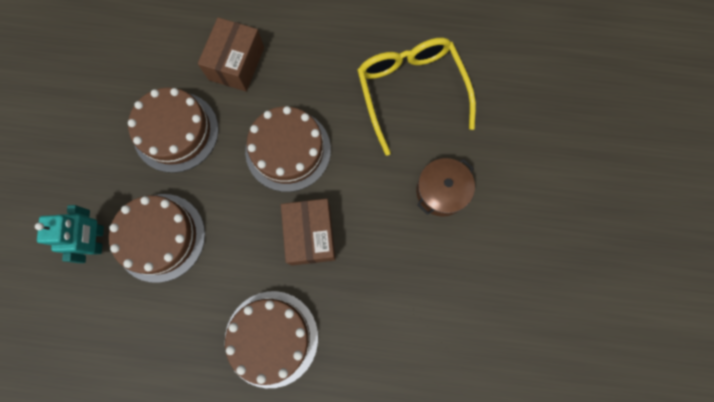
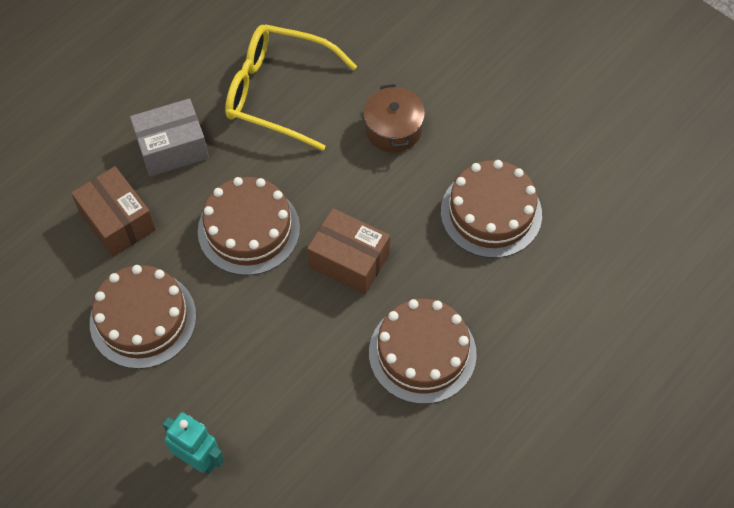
camera: 55 degrees left, 15 degrees down
(160, 237) = (244, 397): brown cake -> brown cake (491, 212)
(316, 56) = (172, 148): none -> grey box

